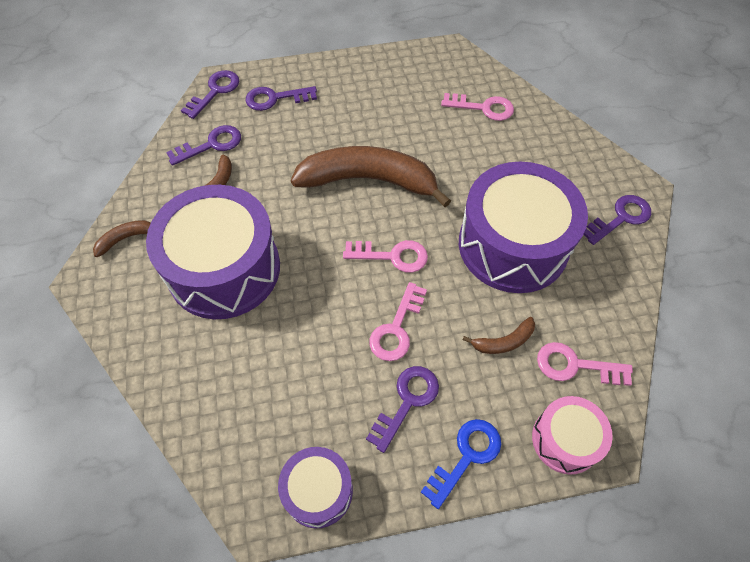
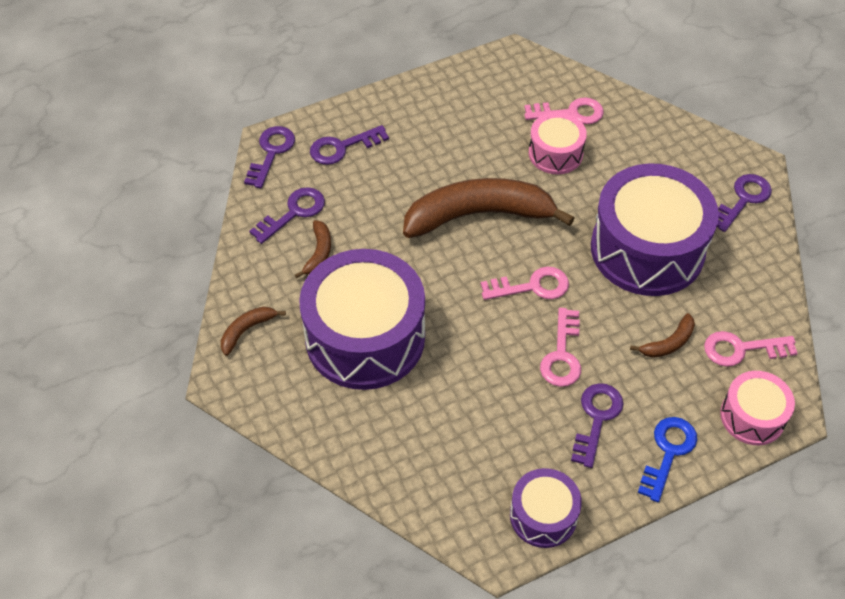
camera: 15 degrees left, 5 degrees down
(457, 140) = (555, 153): none -> pink drum

